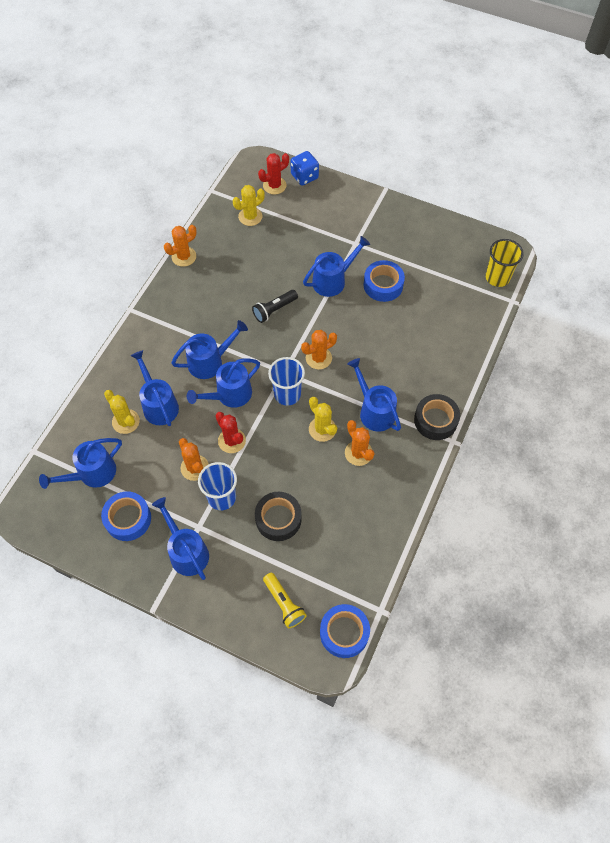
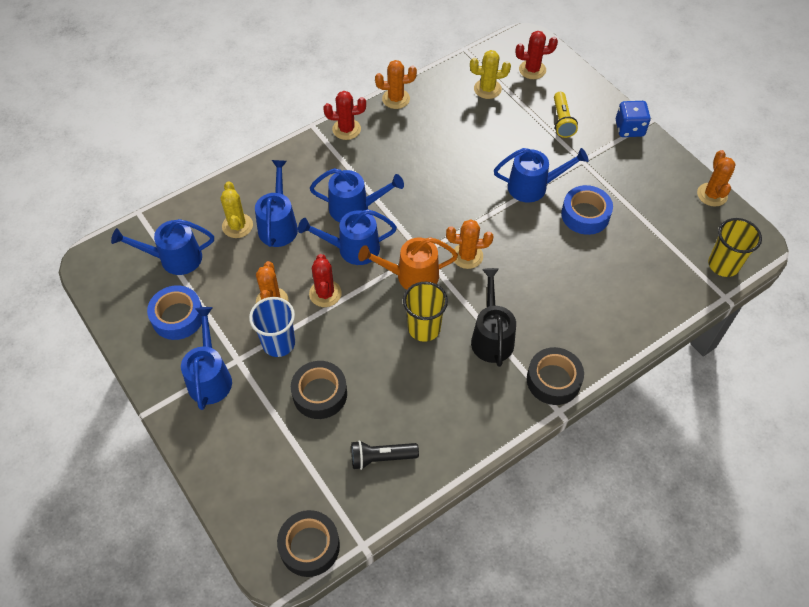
camera: 30 degrees right, 5 degrees down
(161, 300) = (346, 129): none -> red cactus
(274, 310) = (452, 188): black flashlight -> black flashlight (381, 458)
(284, 603) = (269, 481): yellow flashlight -> yellow flashlight (562, 121)
(287, 394) = (411, 276): blue cup -> orange watering can
(304, 176) = (570, 73): blue dice -> blue dice (629, 129)
(322, 429) = (424, 328): yellow cactus -> yellow cup
(344, 632) = (309, 546): blue tape -> black tape
(358, 453) = (446, 371): orange cactus -> orange cactus (712, 195)
(374, 410) = (491, 336): blue watering can -> black watering can

